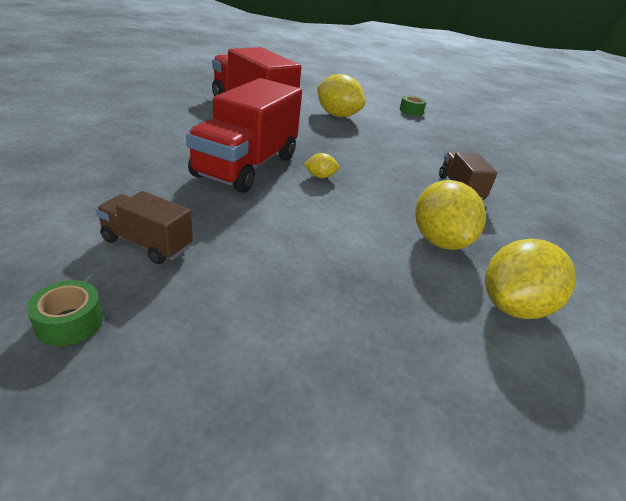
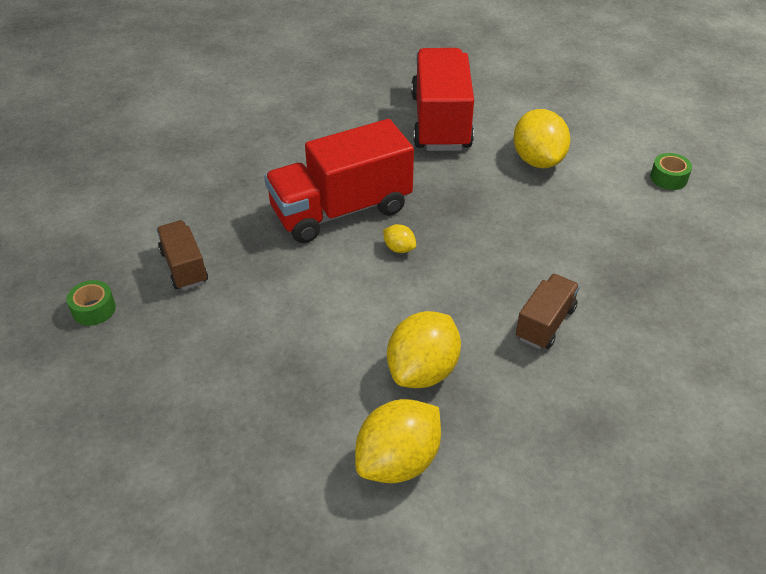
camera: 45 degrees right, 10 degrees up
(514, 306) = (398, 461): yellow lemon -> yellow lemon turned 45 degrees counterclockwise

